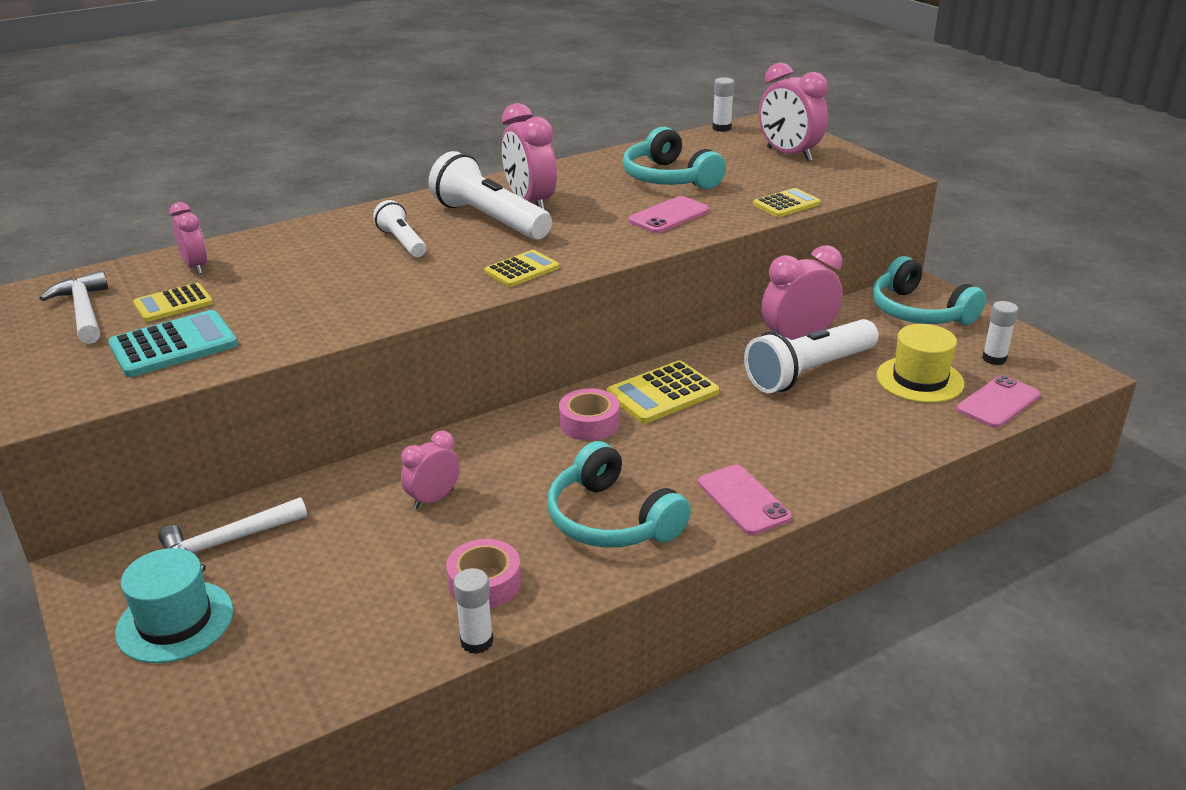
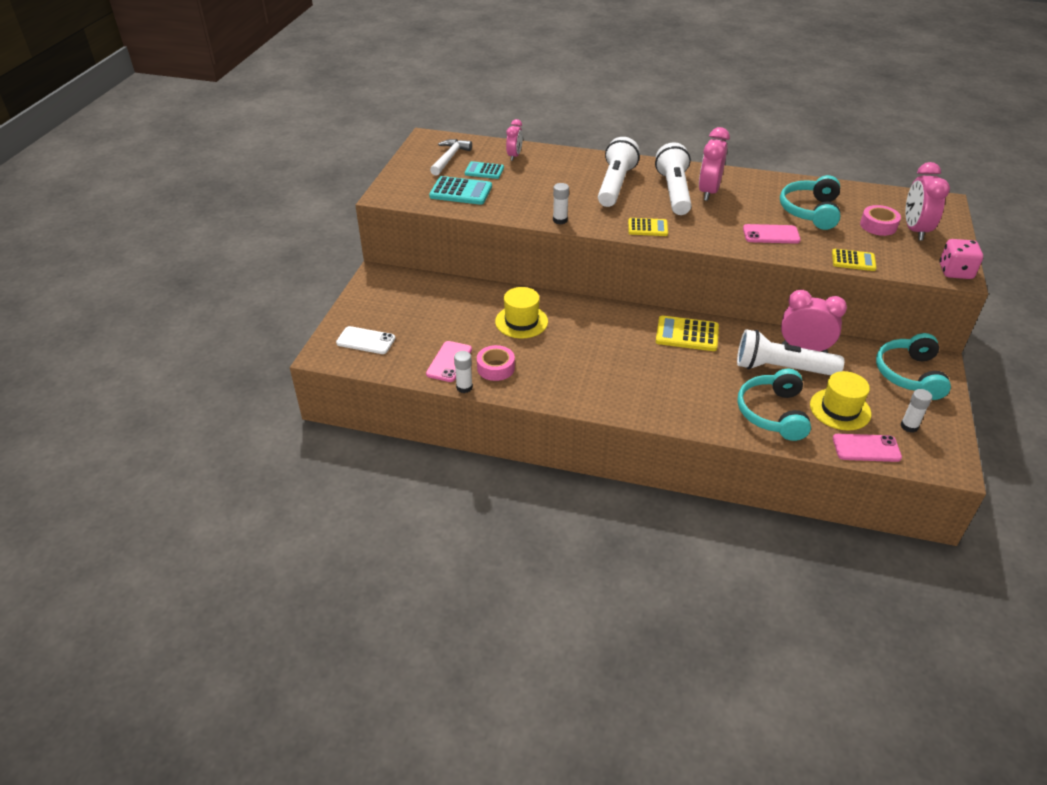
camera: 45 degrees right, 10 degrees up
(173, 303) = (484, 171): yellow calculator -> turquoise calculator
(175, 621) = (381, 312): turquoise hat -> none
(205, 684) = (366, 341): none -> white phone
(227, 543) = (429, 293): white hammer -> none
(402, 242) = (615, 185): white flashlight -> white flashlight, size x1.78
(433, 499) = (521, 321): pink clock -> yellow hat
(589, 423) = (631, 328): pink tape -> pink tape (878, 225)
(611, 519) = (579, 376): turquoise headphones -> turquoise headphones (773, 413)
(721, 128) = (902, 192): white glue stick -> white glue stick (560, 220)
(743, 500) = (648, 405): pink phone -> pink phone (449, 362)
(883, 174) = (955, 272): none -> pink dice

